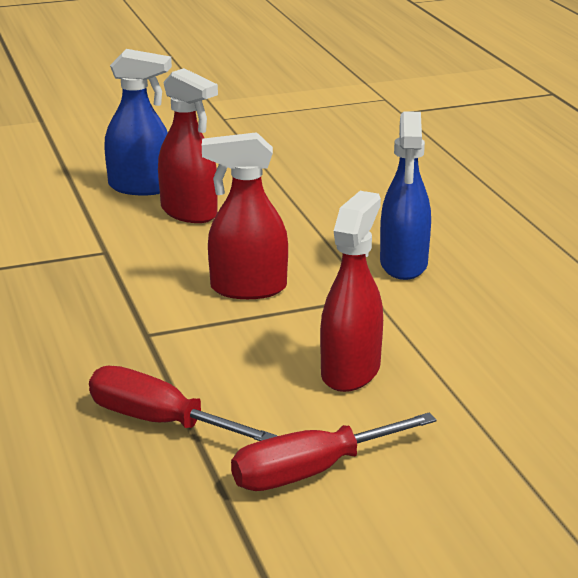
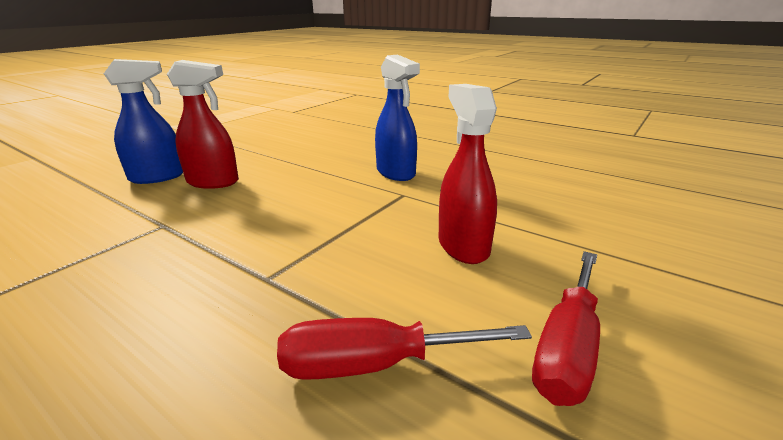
camera: 35 degrees left, 0 degrees up
(248, 289) = (314, 216): red spray bottle -> none

